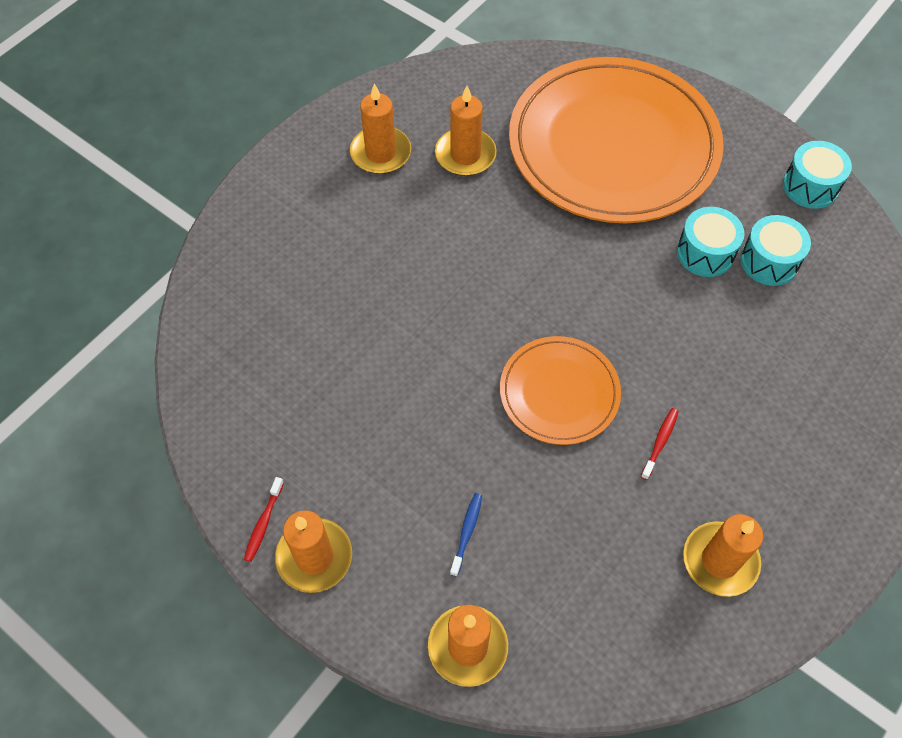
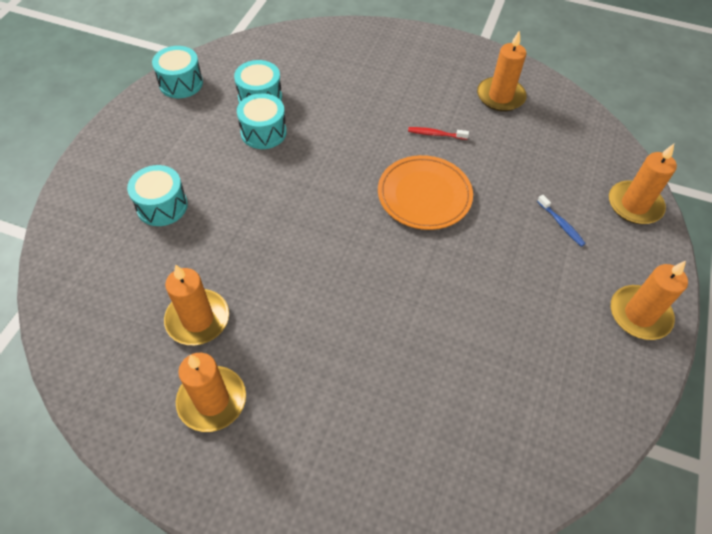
camera: 110 degrees left, 5 degrees down
(263, 523) = (639, 361): red toothbrush -> none
(467, 532) = (561, 224): blue toothbrush -> blue toothbrush turned 120 degrees counterclockwise
(613, 145) = (162, 206): orange plate -> turquoise drum

